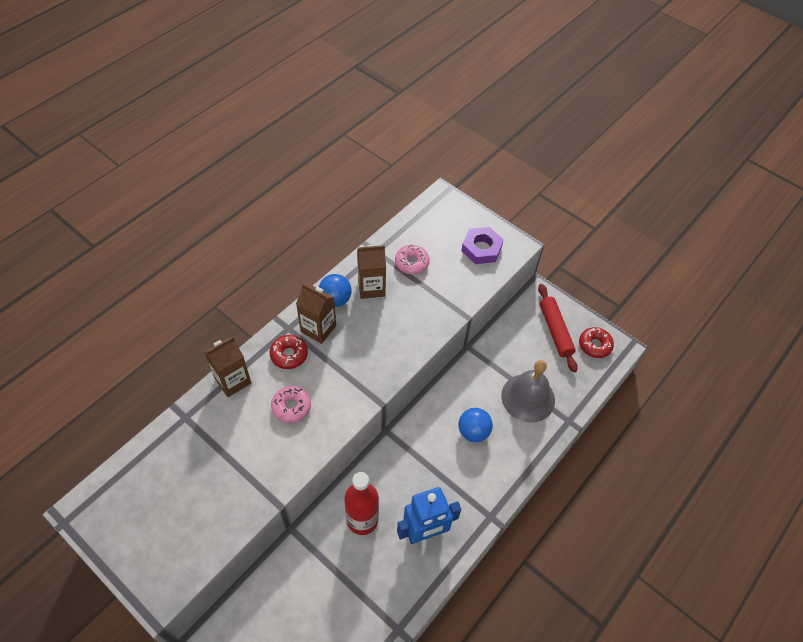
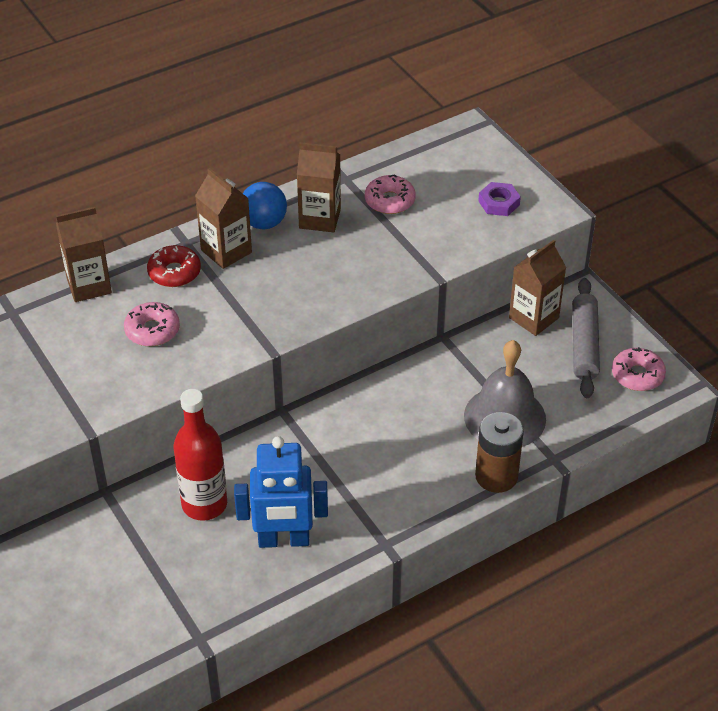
camera: 20 degrees right, 10 degrees down
(473, 432) = (405, 439): blue ball -> none
(481, 248) = (499, 203): purple nut -> purple nut, size x0.66
(517, 318) = (533, 318): none -> brown carton
(539, 444) = (496, 476): none -> brown battery
(555, 330) = (584, 344): red rolling pin -> grey rolling pin
(594, 345) = (637, 375): red donut -> pink donut

